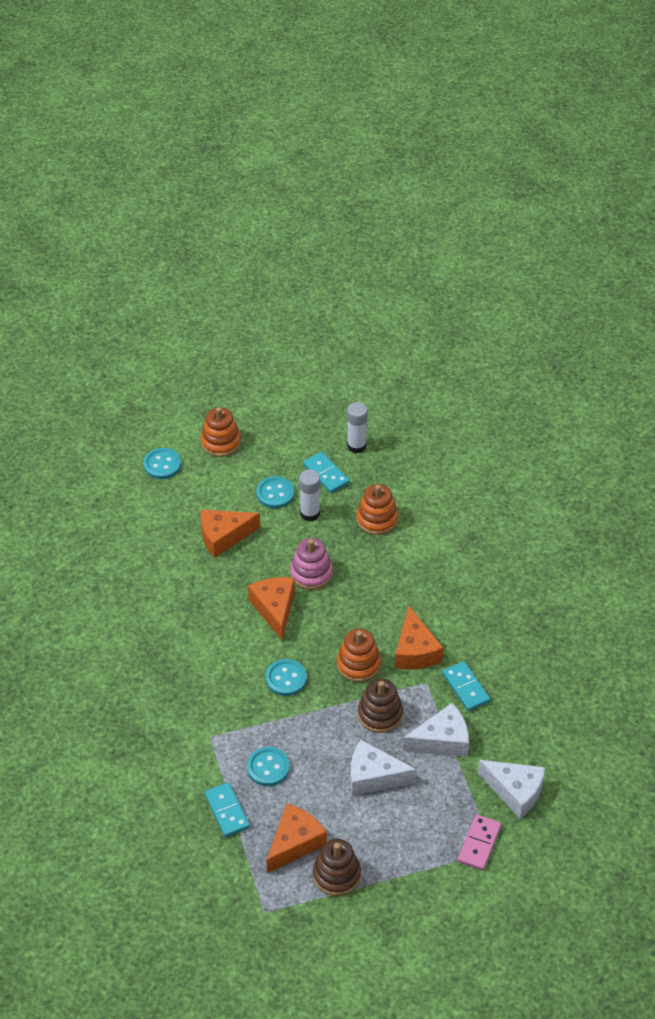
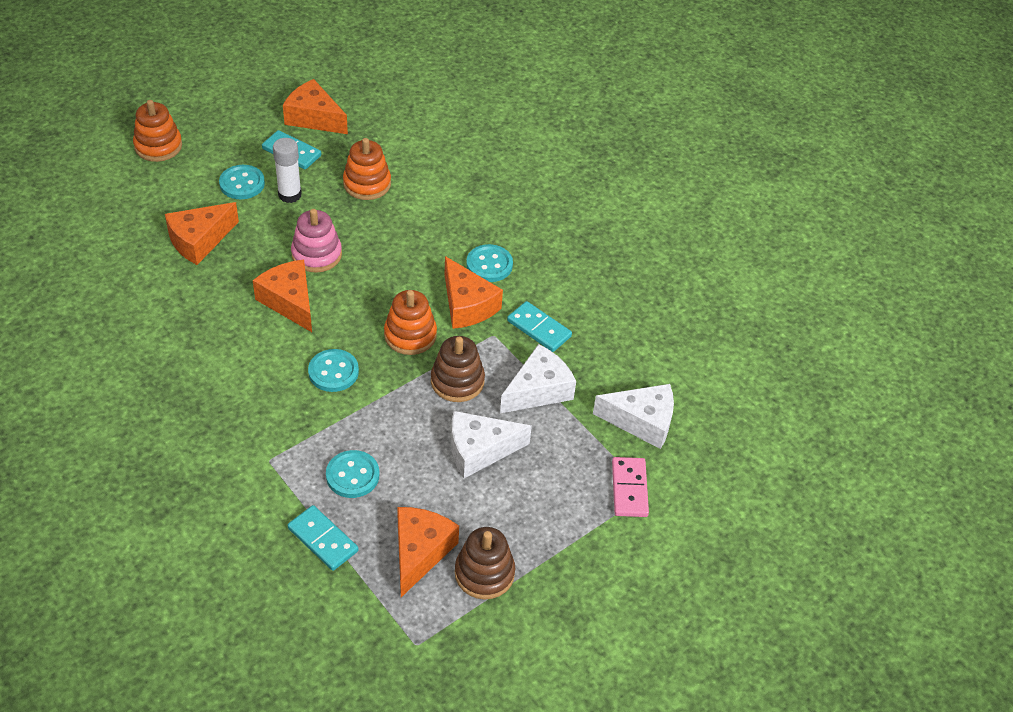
camera: 25 degrees left, 0 degrees up
(162, 465) = (97, 183): turquoise button -> turquoise button (489, 265)
(356, 446) = (314, 118): white glue stick -> orange cheese

